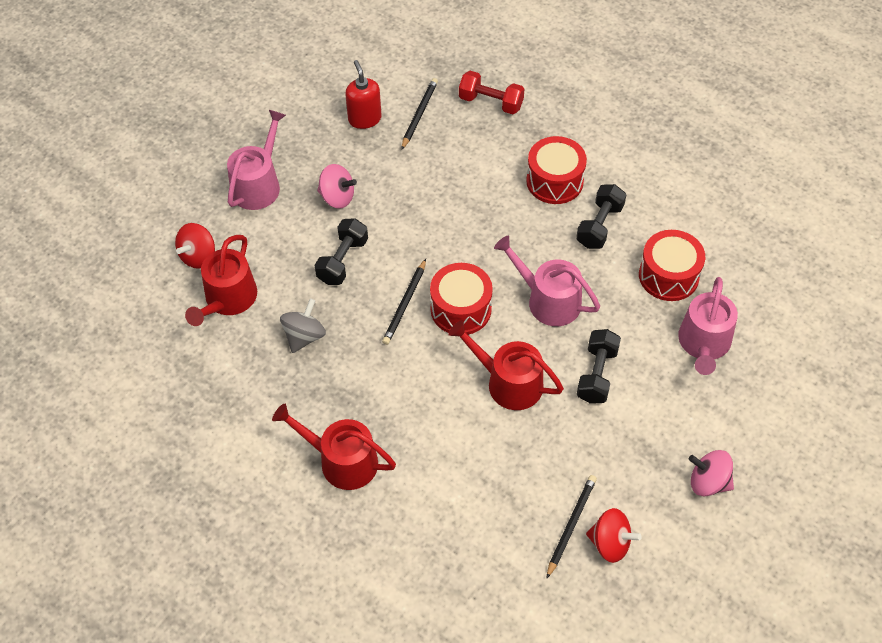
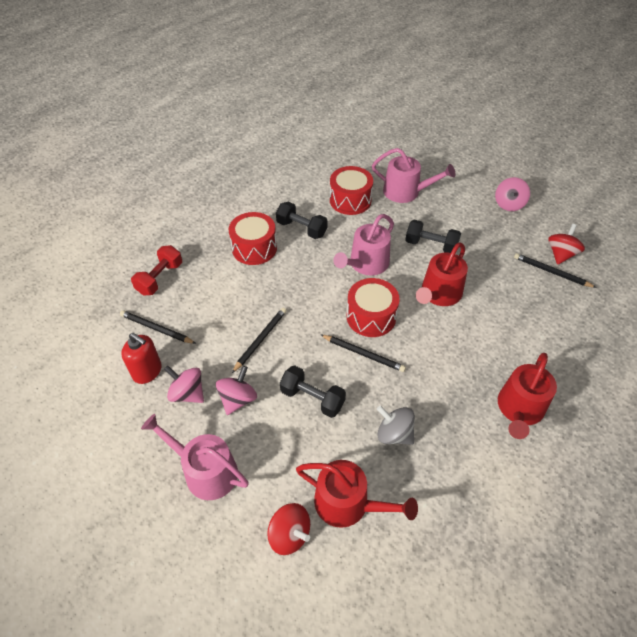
camera: 85 degrees left, 5 degrees down
(341, 156) = (187, 393): none -> pink spinning top
(364, 119) = (147, 371): red soap dispenser -> red soap dispenser turned 135 degrees counterclockwise
(414, 206) = (260, 340): none -> black pencil

